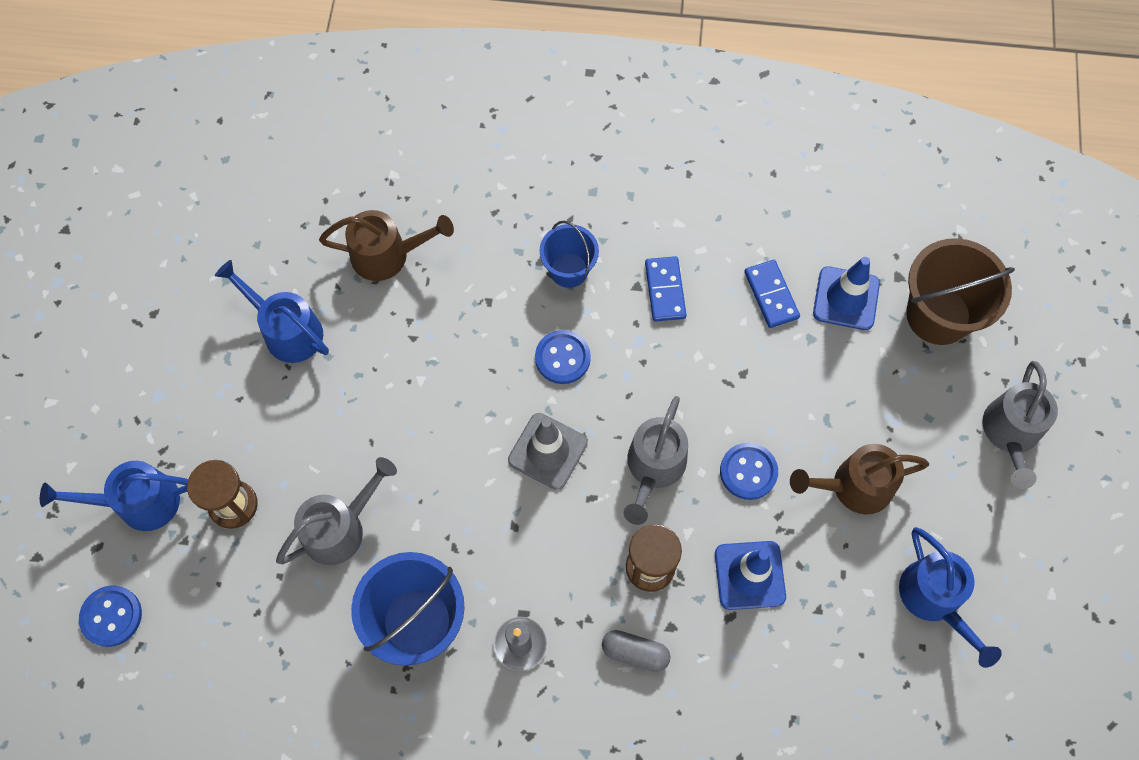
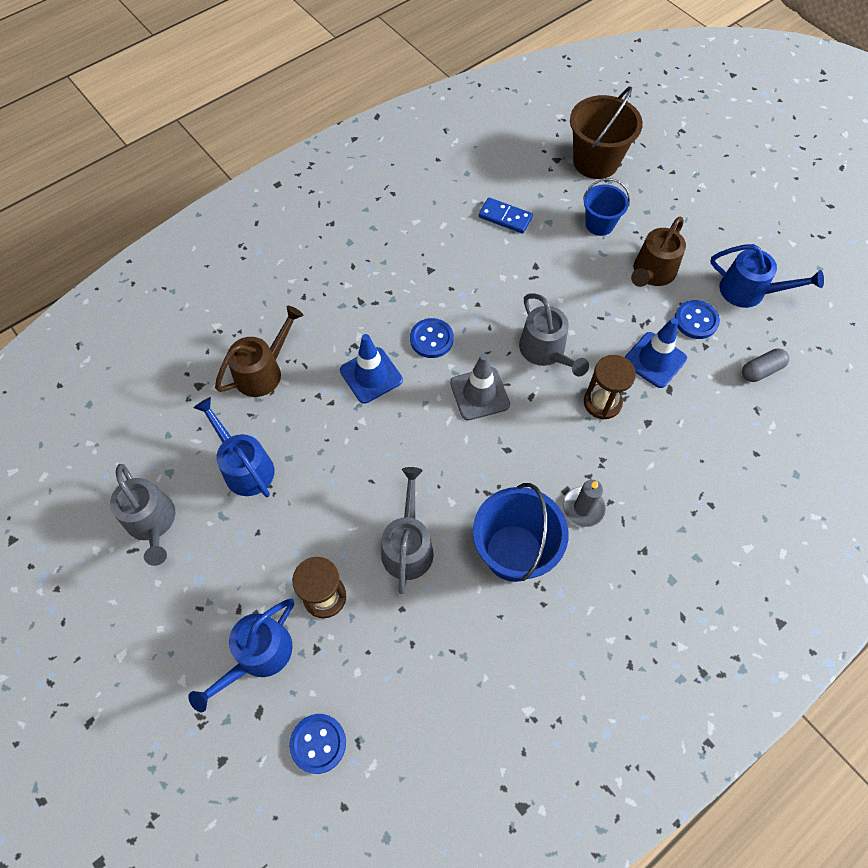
camera: 45 degrees left, 5 degrees down
(286, 330) = (244, 466): blue watering can -> blue watering can turned 60 degrees clockwise
(569, 270) = (382, 292): blue bucket -> blue bucket (599, 224)
(635, 653) = (646, 453): grey capsule -> grey capsule (761, 370)
(665, 290) = (447, 259): blue domino -> none
(748, 472) = (594, 311): blue button -> blue button (696, 320)
(846, 298) = (543, 189): blue traffic cone -> blue traffic cone (371, 375)
(1010, 434) = (691, 188): grey watering can -> grey watering can (152, 523)

